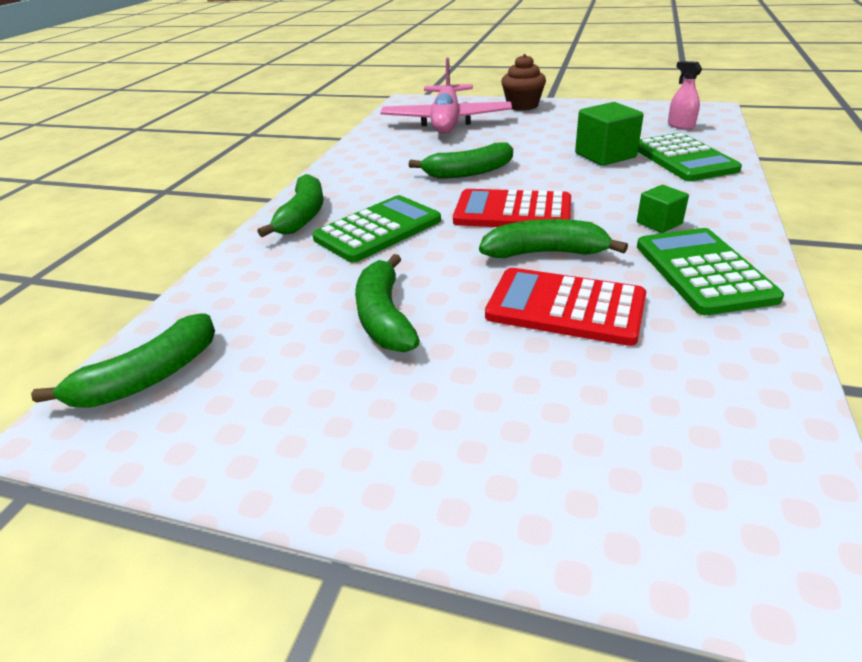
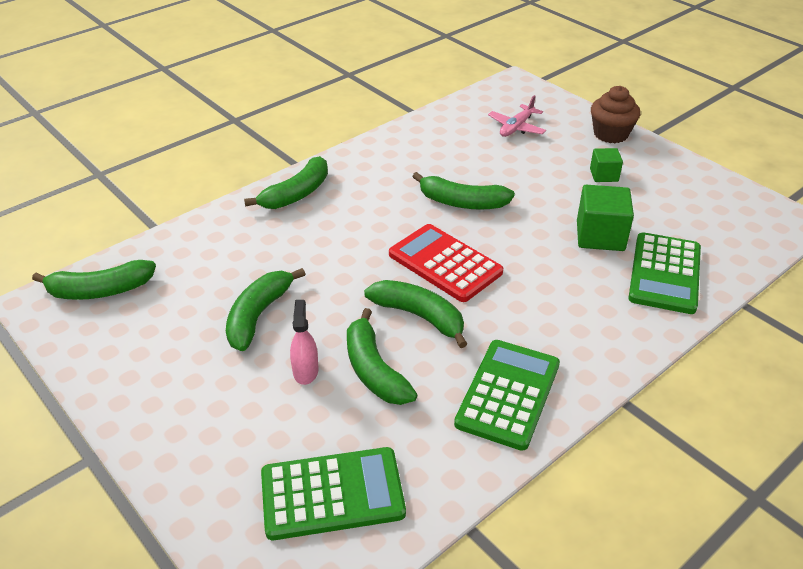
camera: 30 degrees right, 5 degrees up
(378, 230) = (332, 234): green calculator -> green calculator (332, 493)
(446, 121) = (516, 127): pink plane -> pink plane, size x0.46
(565, 307) = (374, 370): red calculator -> green banana
(659, 223) = (540, 333): green cube -> green cube (604, 175)
(680, 125) = (726, 230): pink spray bottle -> pink spray bottle (305, 371)

